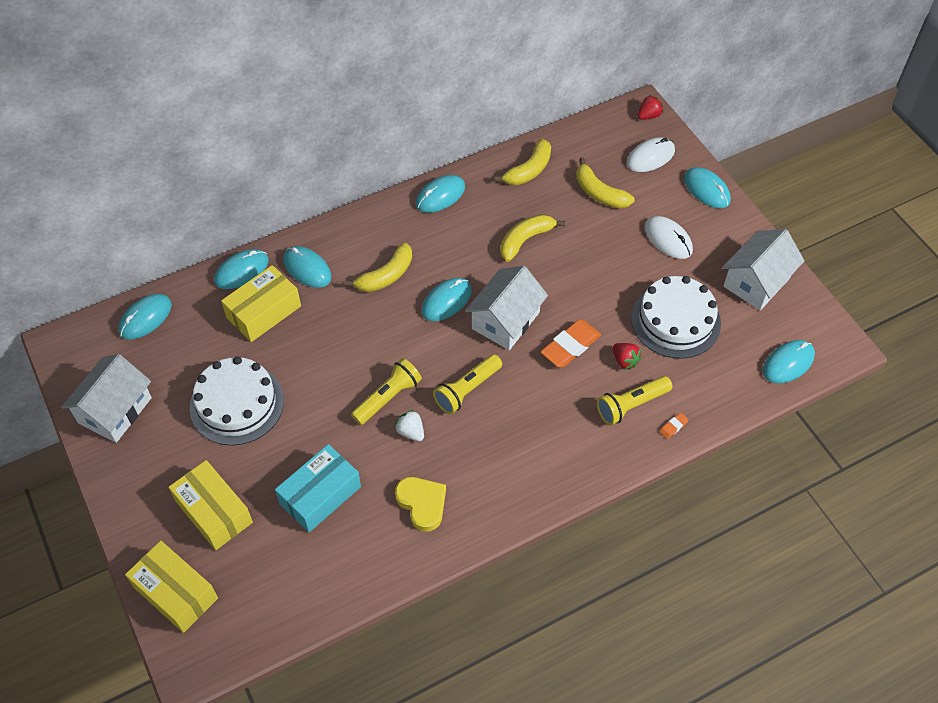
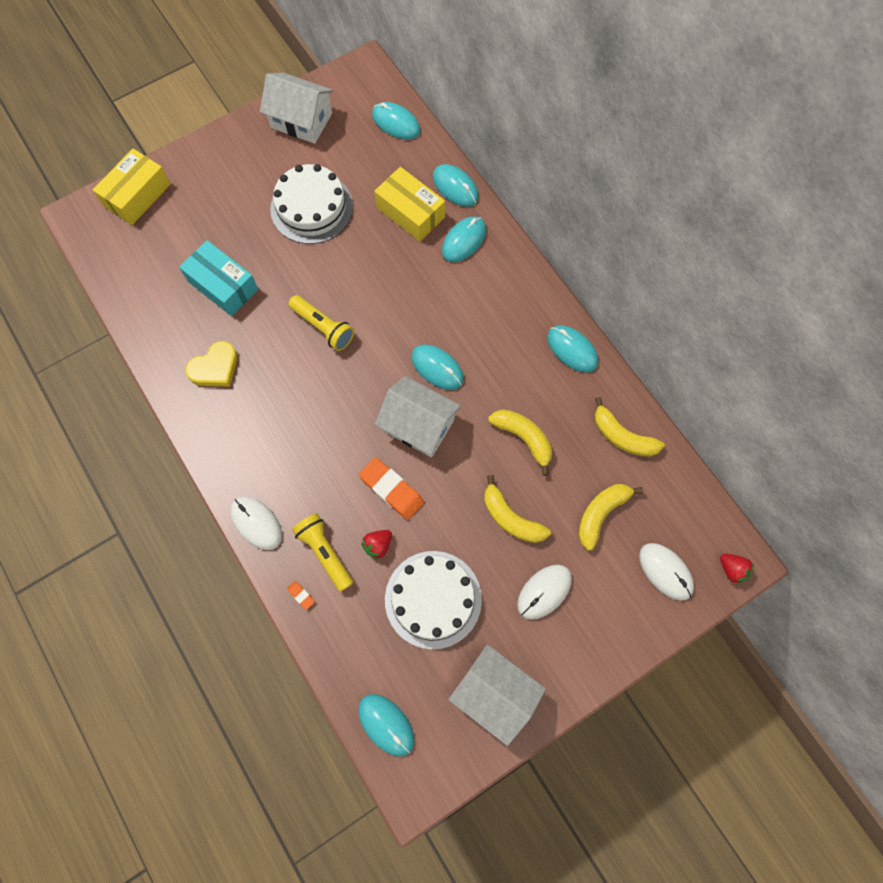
camera: 85 degrees right, 15 degrees up
(214, 512) = (207, 209): yellow box -> none
(386, 276) = (462, 310): yellow banana -> yellow banana (511, 518)
(411, 432) = (288, 351): white strawberry -> none
(467, 390) = (335, 396): yellow flashlight -> none
(600, 465) = (256, 523): none -> white mouse
(706, 189) = (625, 638): turquoise mouse -> none

